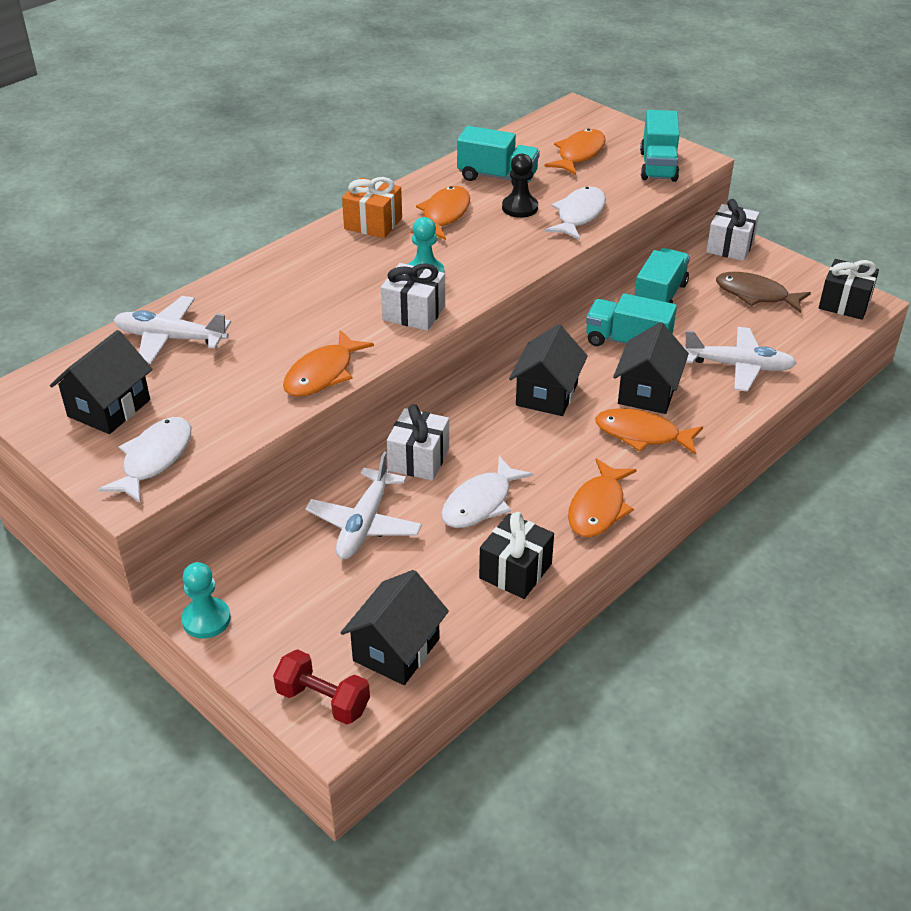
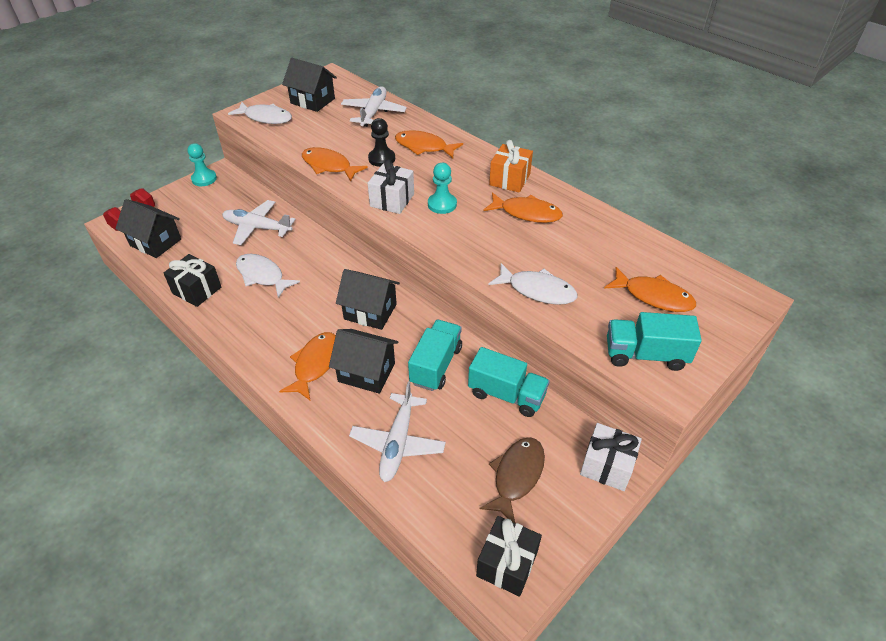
camera: 90 degrees right, 5 degrees up
(419, 459) = (310, 248): white gift -> none
(497, 177) = (595, 242): turquoise truck -> none
(520, 208) = (544, 254): black pawn -> black pawn (381, 159)
(598, 508) = (241, 333): orange fish -> orange fish (424, 147)

